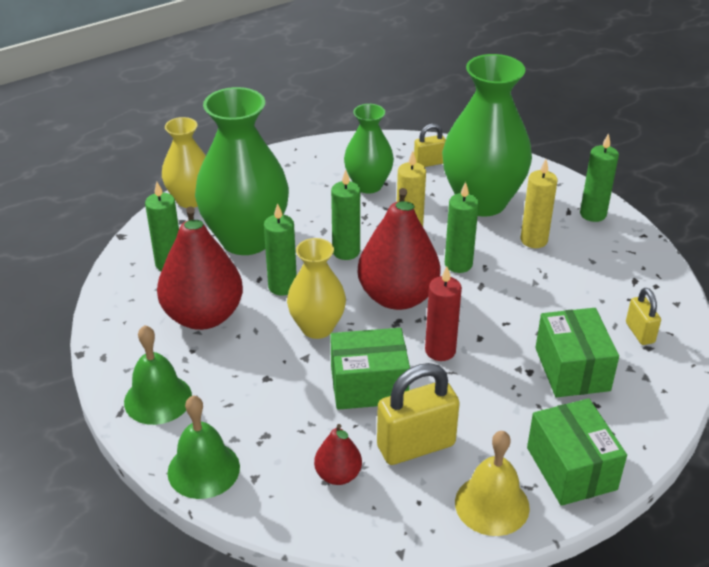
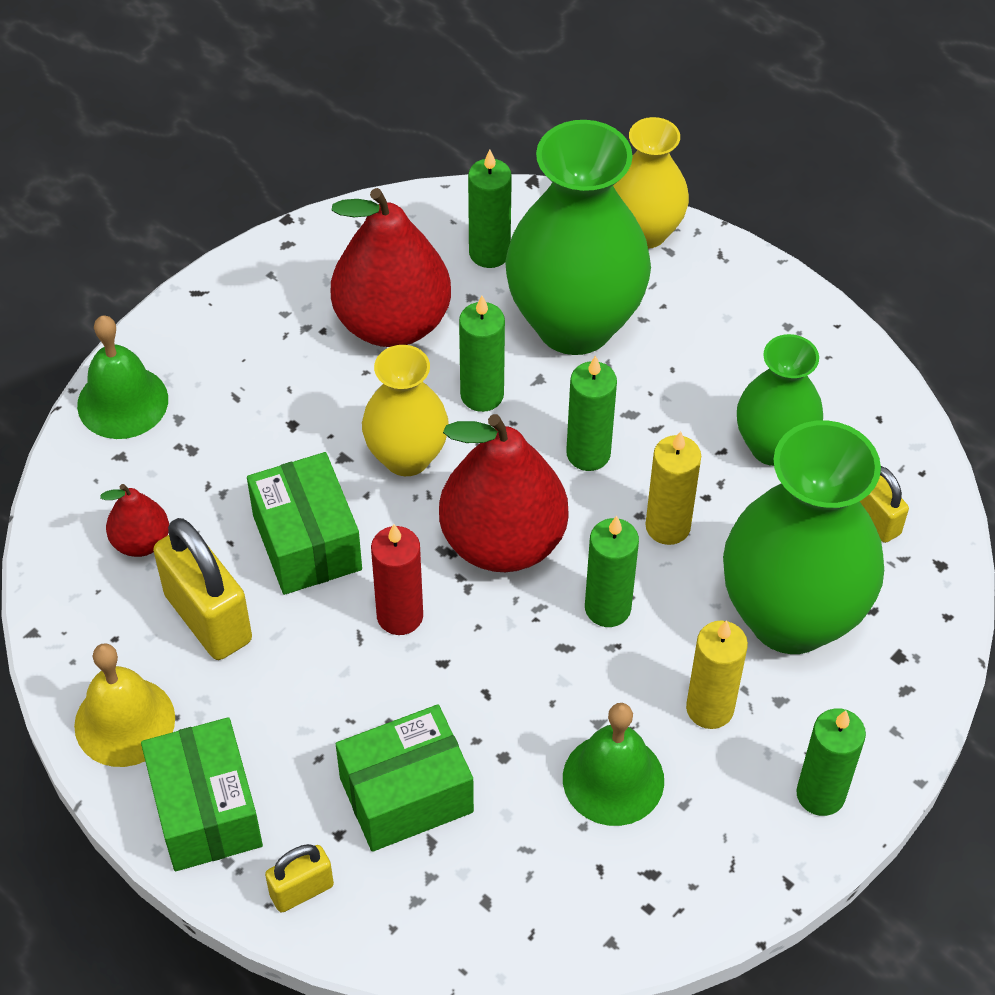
camera: 75 degrees right, 15 degrees up
(158, 399) = (227, 322): green bell -> green bell (613, 779)
(571, 468) = (206, 811): green box -> green box turned 75 degrees counterclockwise
(640, 333) = (517, 887): yellow padlock -> yellow padlock (301, 890)

